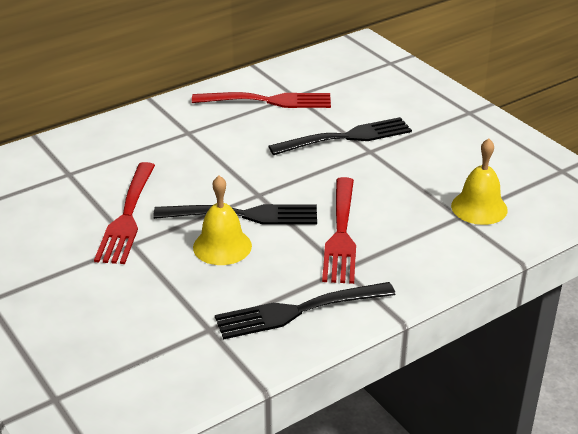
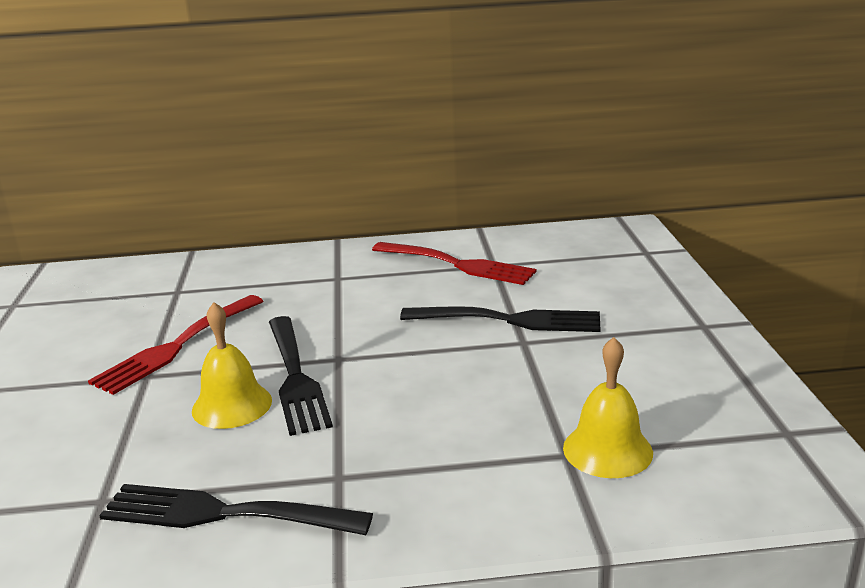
camera: 30 degrees right, 10 degrees down
(243, 215) = (295, 377): black fork -> black fork turned 45 degrees clockwise
(341, 234) = (383, 431): red fork -> none

